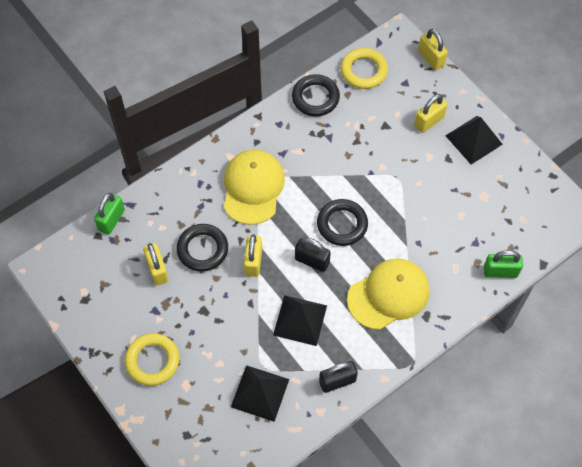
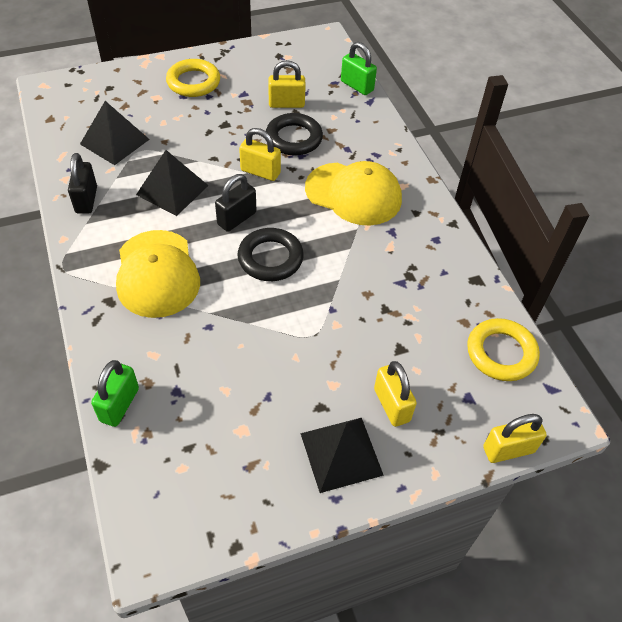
camera: 105 degrees right, 10 degrees down
(315, 98) = (467, 285): black ring -> none

